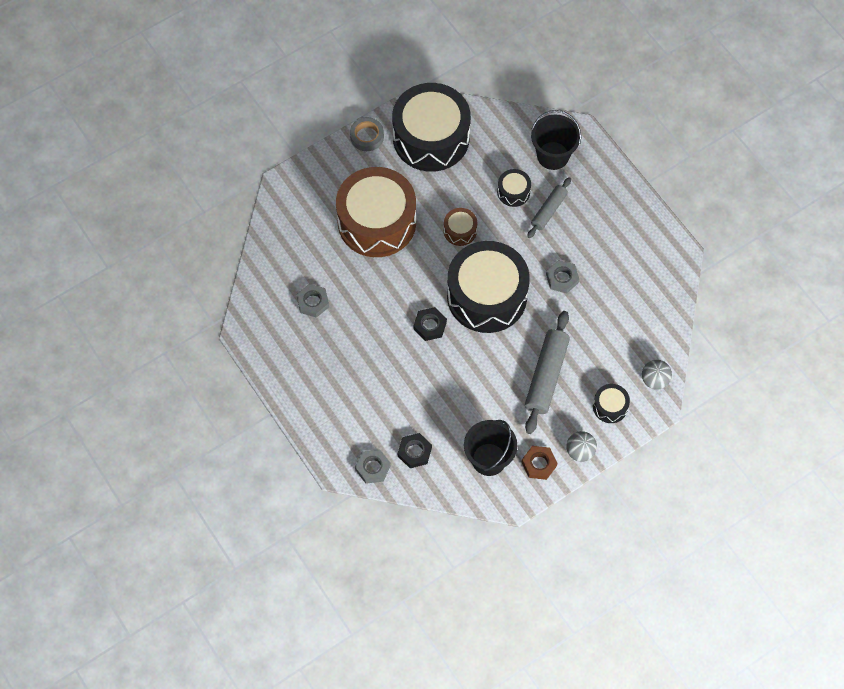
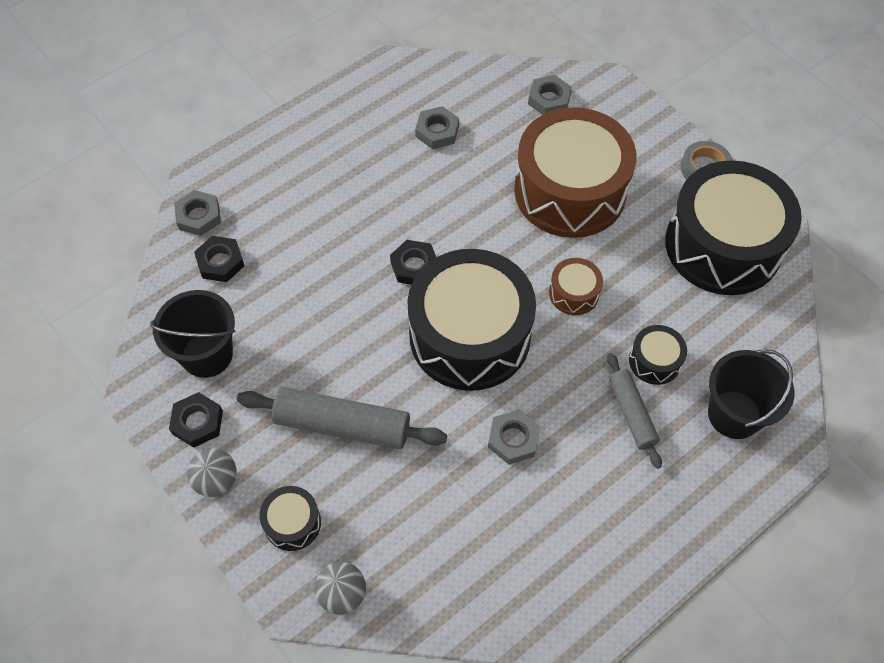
camera: 85 degrees right, 5 degrees down
(292, 224) = (549, 99): none -> grey nut
(539, 464) = (197, 422): brown nut -> black nut
(549, 210) = (631, 413): grey rolling pin -> grey rolling pin turned 45 degrees clockwise

